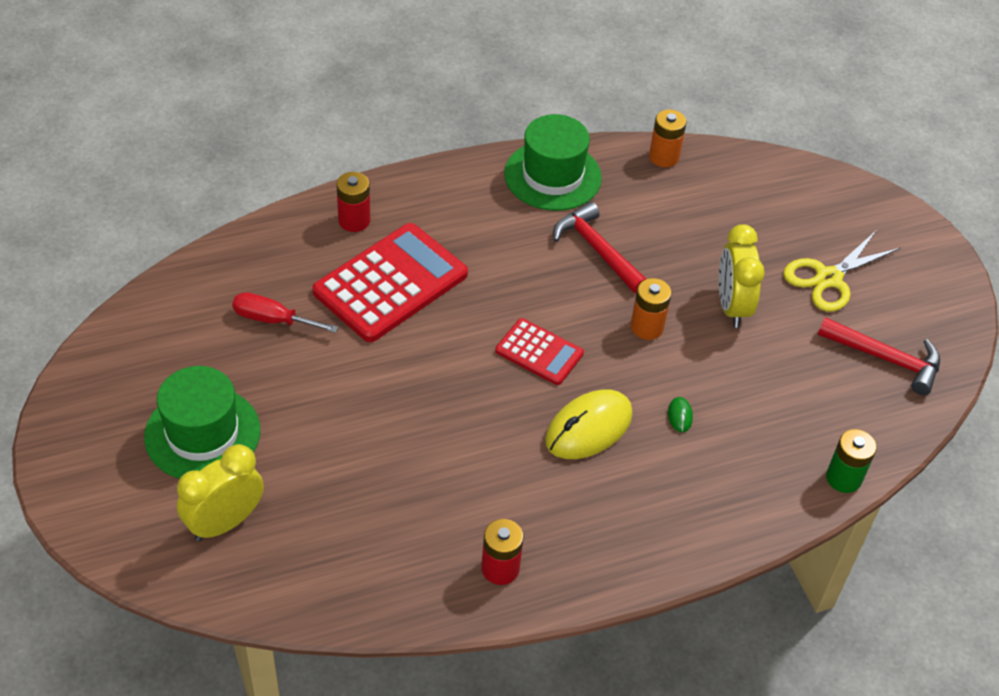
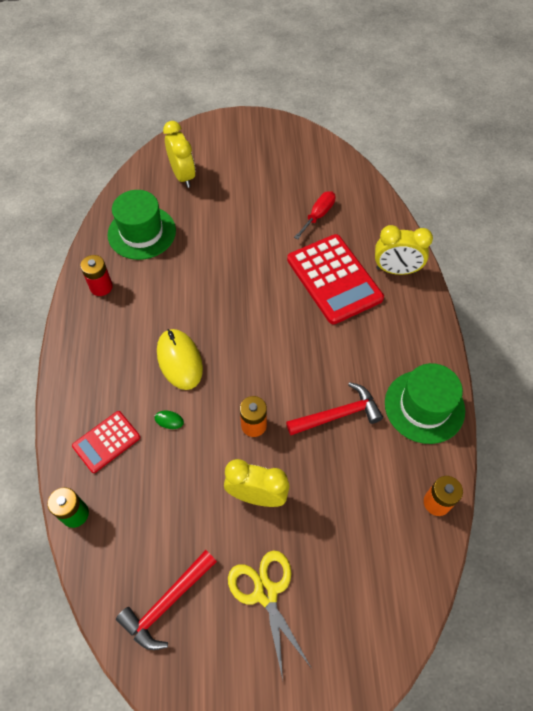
camera: 110 degrees right, 10 degrees up
(202, 433) = (244, 174): green hat -> green hat (142, 232)
(354, 220) = (396, 270): red battery -> yellow clock
(539, 352) = (251, 349): red calculator -> red calculator (106, 441)

